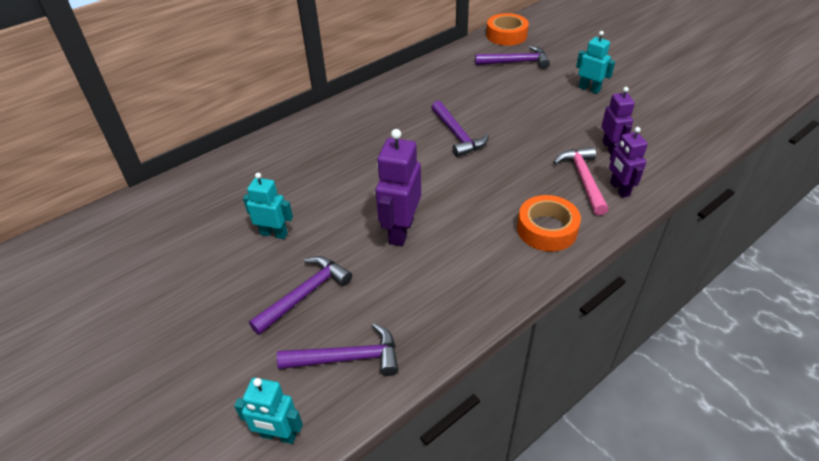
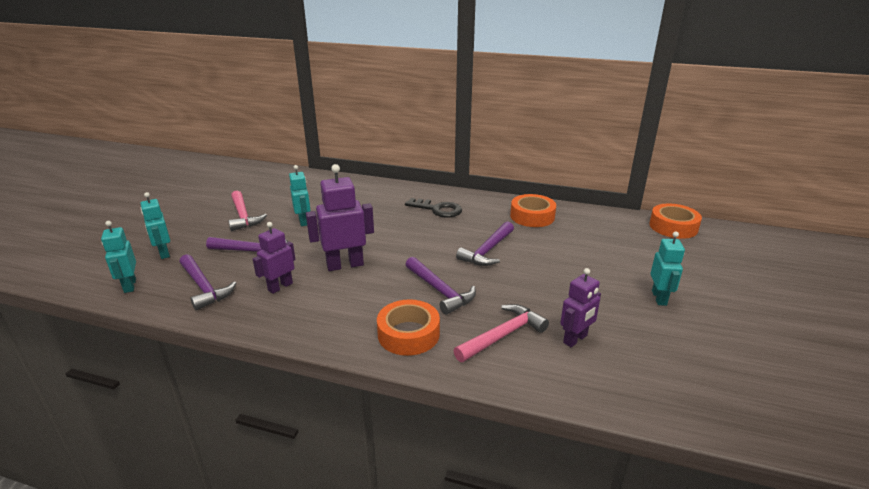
camera: 55 degrees right, 15 degrees down
(202, 282) = (243, 216): none -> pink hammer
(222, 384) = (164, 253): none -> turquoise robot
(353, 132) = (438, 209): none -> black key
(424, 87) = (532, 216): none -> orange tape
(516, 62) = (637, 245): purple hammer -> purple hammer (440, 291)
(619, 189) = (513, 363): purple robot -> purple robot (280, 287)

